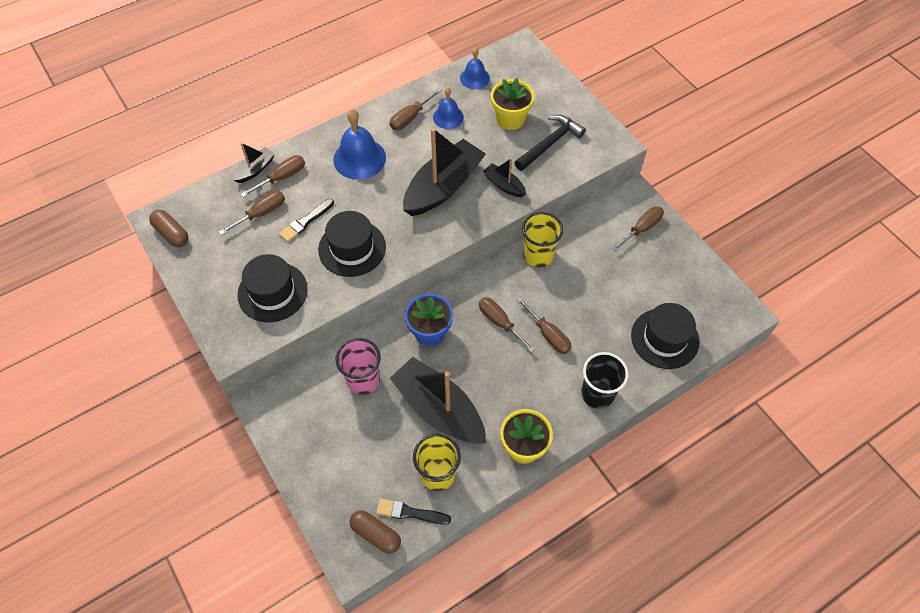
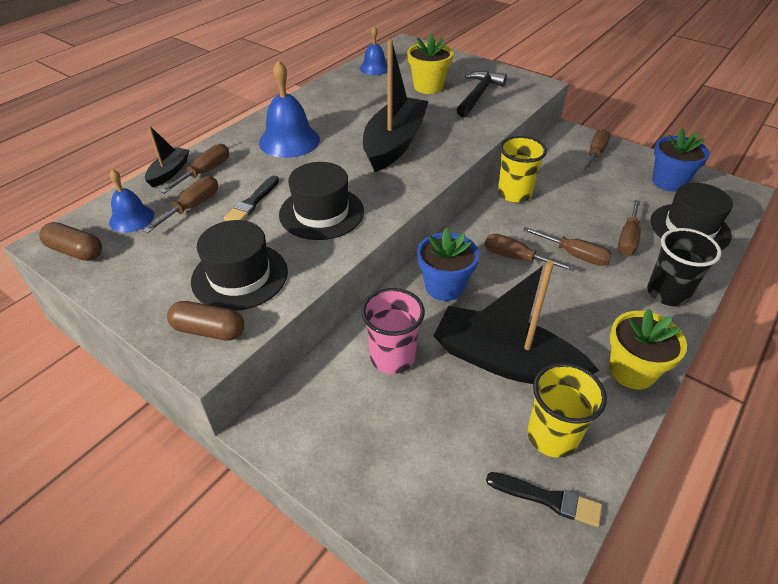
camera: 20 degrees left, 15 degrees down
(376, 534) = (519, 548): brown capsule -> brown capsule (209, 330)
(410, 118) = (327, 103): brown screwdriver -> brown screwdriver (627, 239)
(410, 512) = (548, 499): black brush -> black brush turned 150 degrees counterclockwise
(448, 117) = (366, 96): blue bell -> blue bell (131, 218)
(504, 185) = (456, 130): black boat -> none
(685, 283) = (668, 182): none -> blue flower pot

